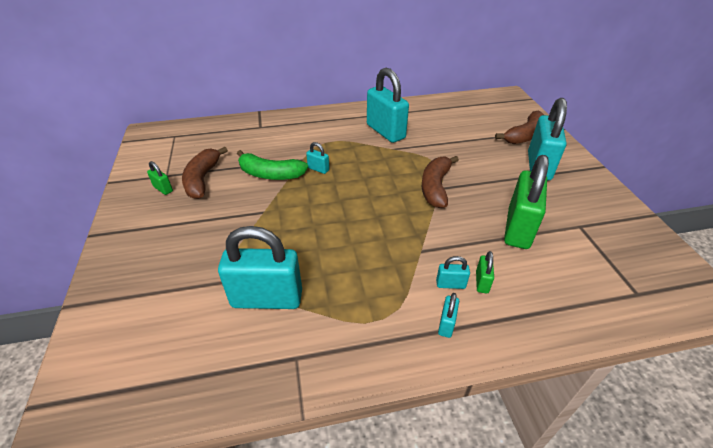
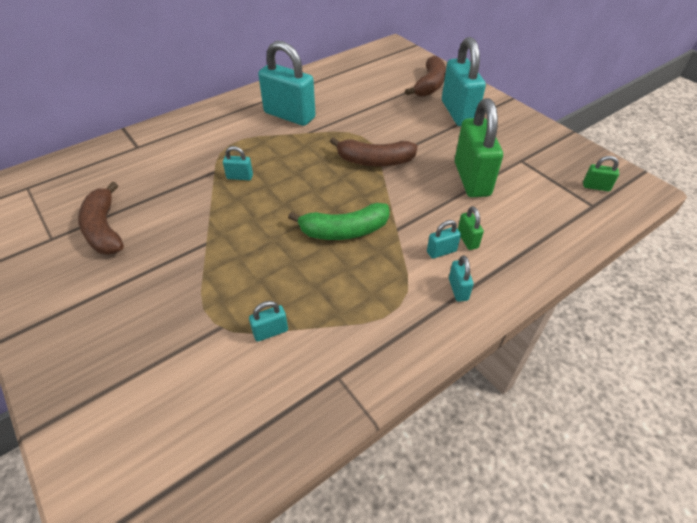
camera: 25 degrees left, 5 degrees up
(163, 189) = (59, 256): green padlock -> green padlock (596, 187)
(267, 298) = (270, 332): turquoise padlock -> turquoise padlock, size x0.43
(270, 174) = (187, 199): green banana -> green banana (344, 231)
(435, 187) = (375, 161): brown banana -> brown banana turned 75 degrees counterclockwise

